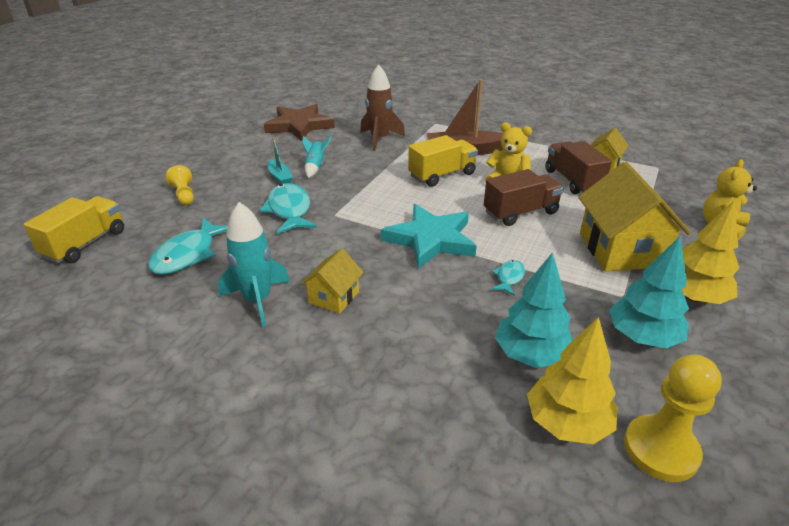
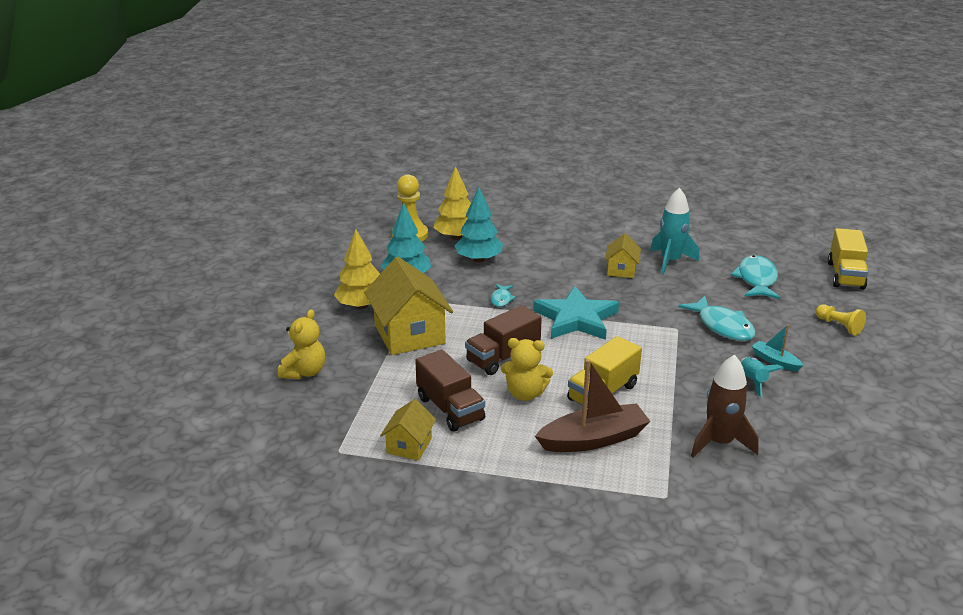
camera: 165 degrees right, 5 degrees down
(299, 126) = (855, 452): brown star -> none

